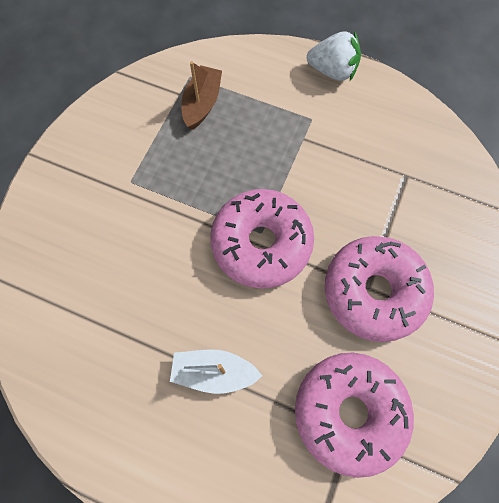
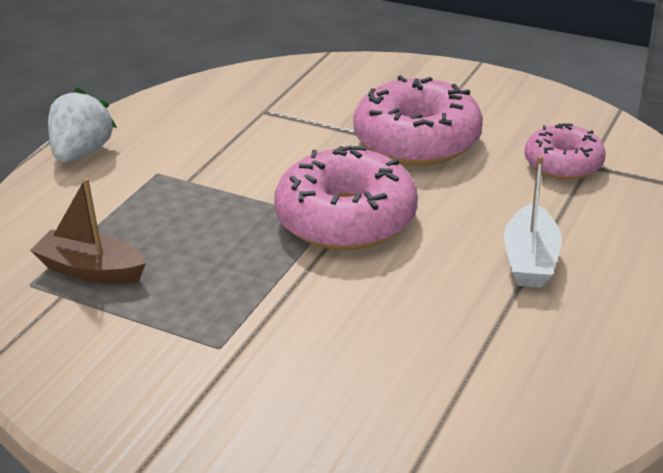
camera: 85 degrees left, 35 degrees down
(349, 412) = (563, 163): pink donut -> pink donut, size x0.59

